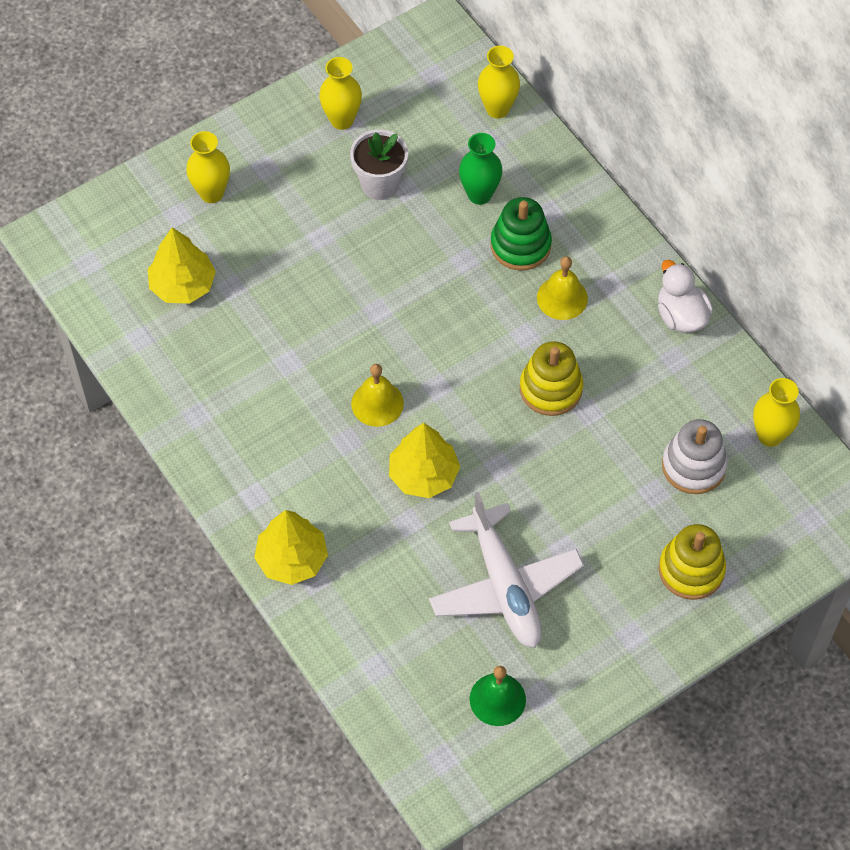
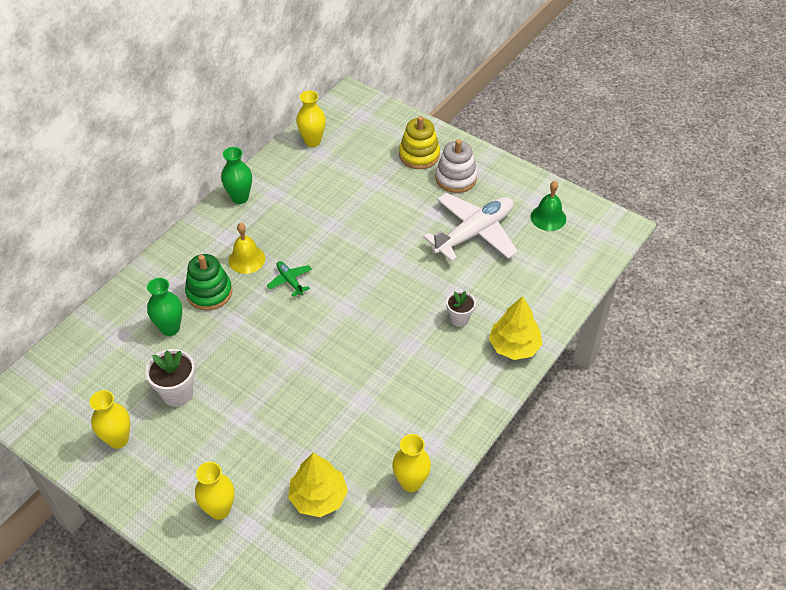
camera: 110 degrees left, 10 degrees down
(363, 511) = (459, 318): none -> white flower pot
(377, 403) = (372, 336): yellow bell -> none
(423, 475) = (416, 294): yellow tree -> none
(497, 109) = (84, 339): yellow vase -> yellow vase (411, 482)
(505, 337) = (290, 281): none -> green plane
(551, 389) = (321, 247): yellow stacking toy -> none
(681, 316) = (240, 198): white duck -> green vase
(693, 466) = (349, 169): white stacking toy -> white stacking toy (456, 178)

